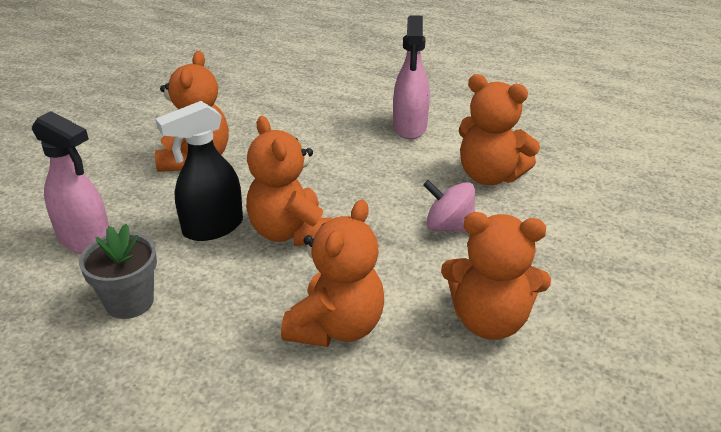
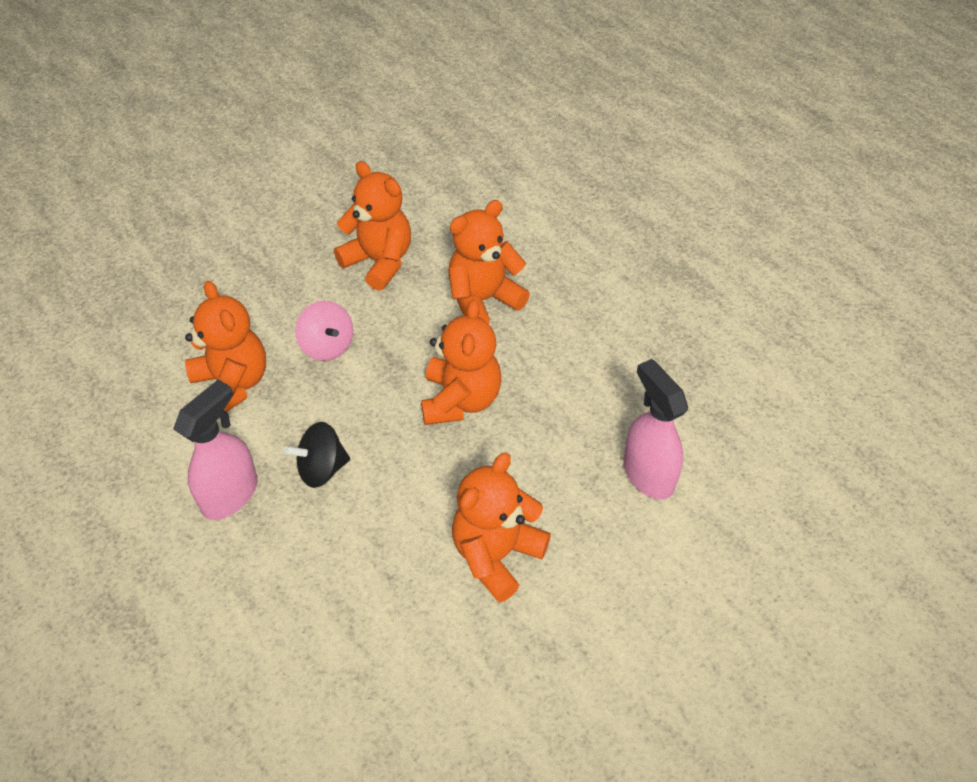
camera: 150 degrees left, 15 degrees up
(129, 302) = (624, 386): grey flower pot -> none
(212, 228) = (526, 437): black spray bottle -> none
(363, 157) = (322, 469): none -> black spinning top

